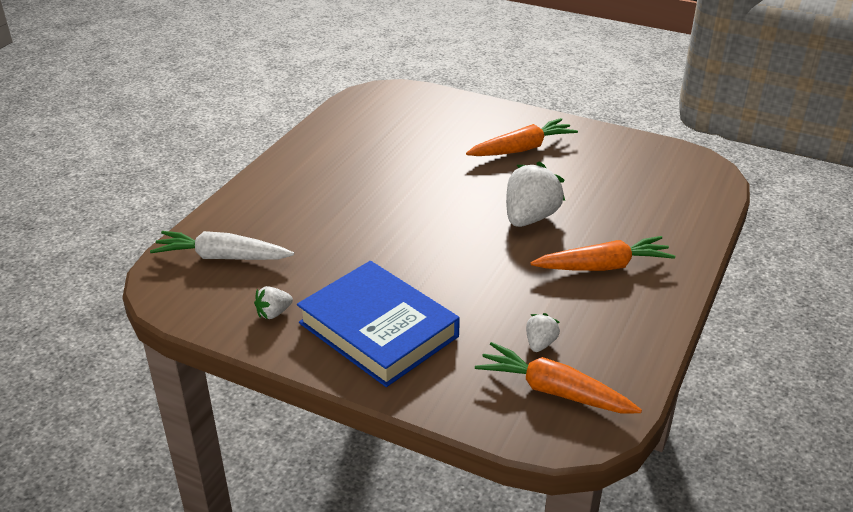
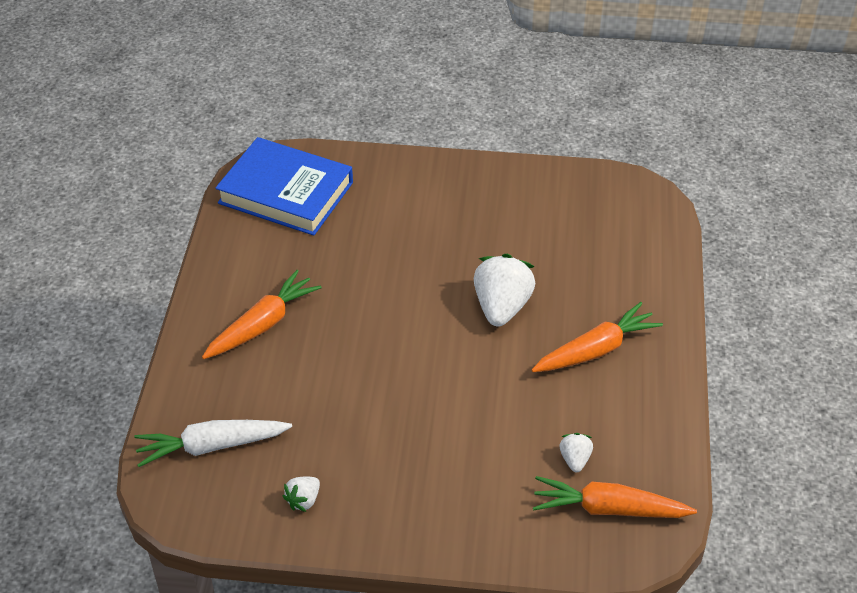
camera: 20 degrees left, 10 degrees up
(378, 329) = (416, 489): blue book -> blue book (286, 193)
(522, 149) = (454, 214): orange carrot -> orange carrot (263, 324)

